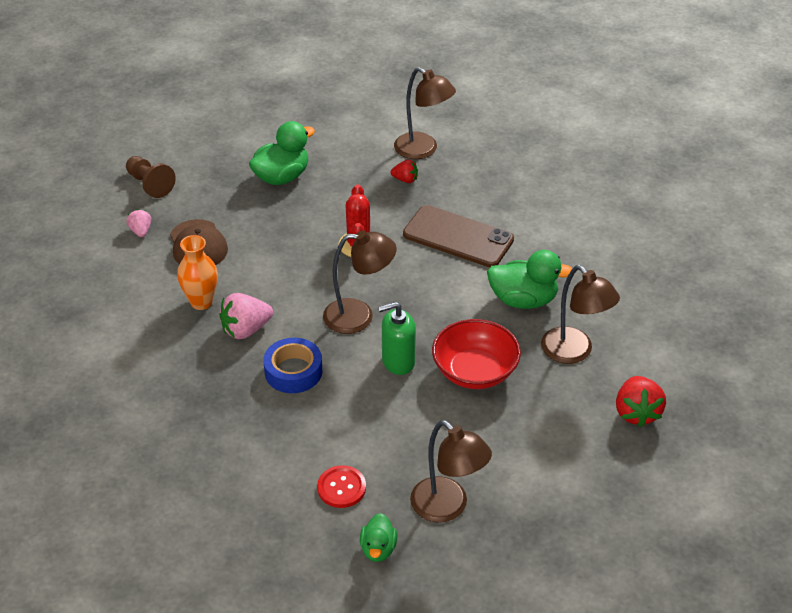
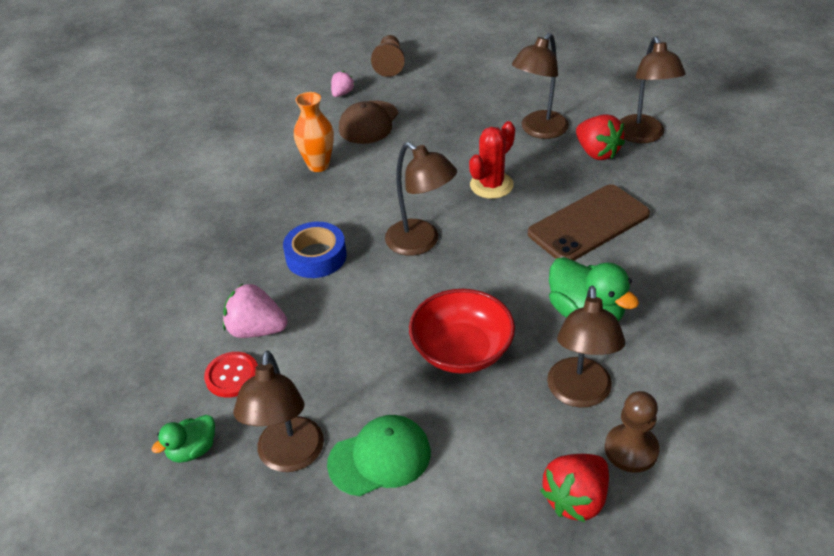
camera: 45 degrees right, 0 degrees up
(246, 330) = (323, 203): pink strawberry -> pink strawberry (256, 330)
(282, 177) = (493, 103): green duck -> none
(344, 183) = (539, 130): none -> brown lamp
(398, 361) = (406, 299): green soap dispenser -> none
(405, 179) = (597, 152): red strawberry -> red strawberry, size x1.73
(458, 237) = (588, 224): brown phone -> brown phone turned 75 degrees clockwise
(503, 468) = (380, 458): none -> green cap
(635, 365) = (631, 449): none -> brown pawn

